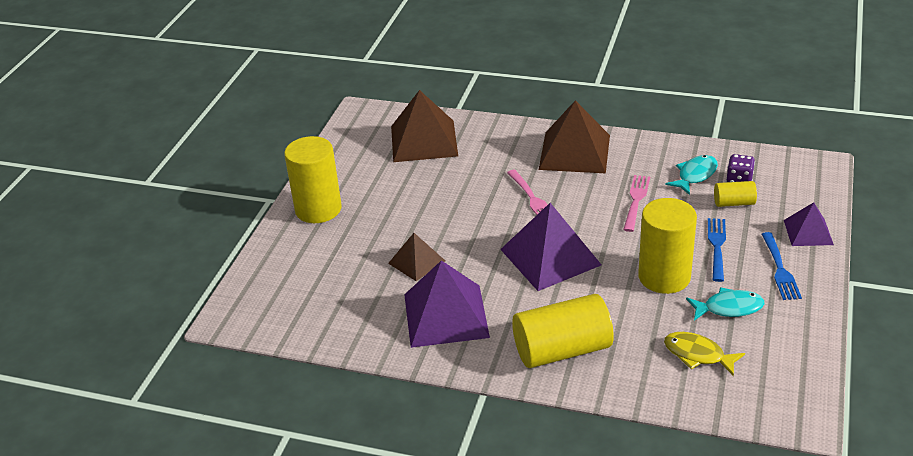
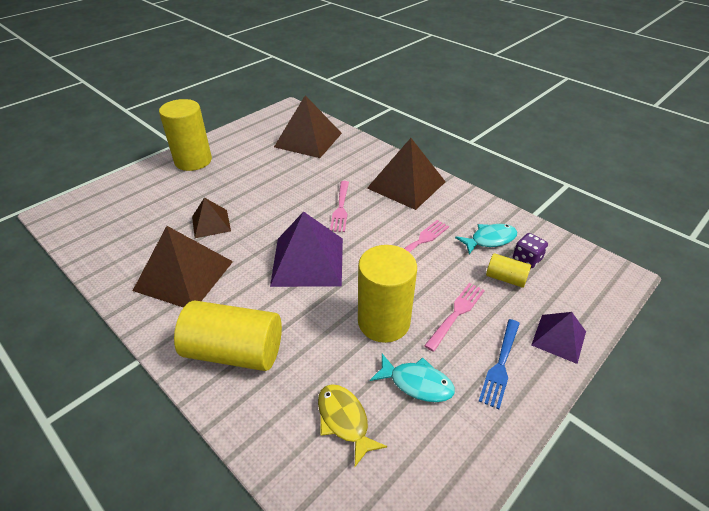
camera: 25 degrees right, 5 degrees up
(446, 315) = (184, 275): purple pyramid -> brown pyramid
(717, 247) = (456, 314): blue fork -> pink fork

